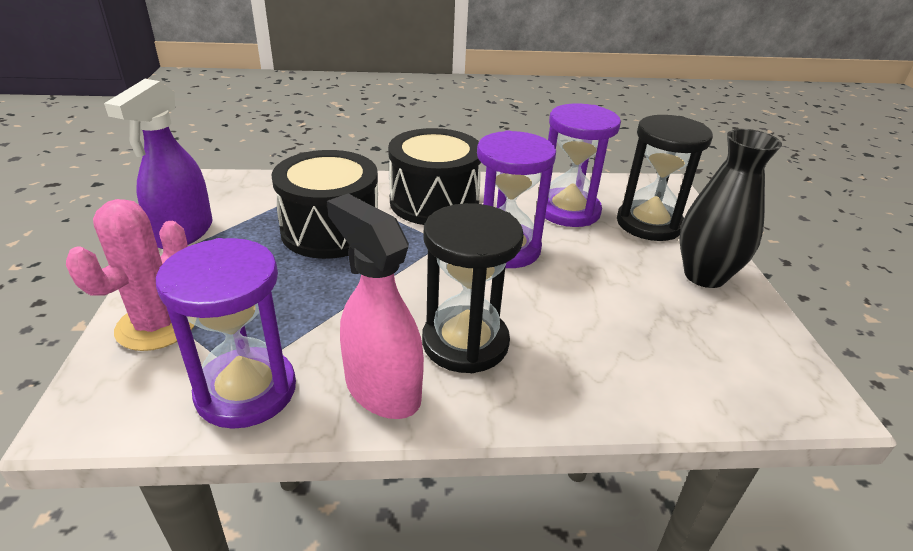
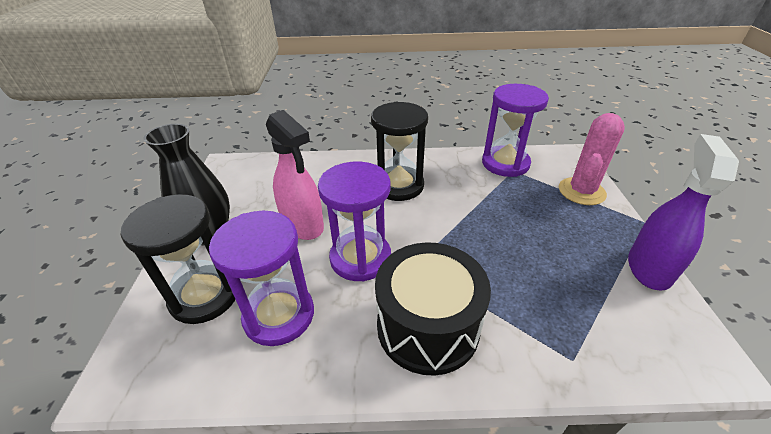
camera: 175 degrees left, 5 degrees up
(330, 230) = (520, 276): black drum -> none
(382, 389) = (440, 165): pink spray bottle -> pink spray bottle (303, 225)

